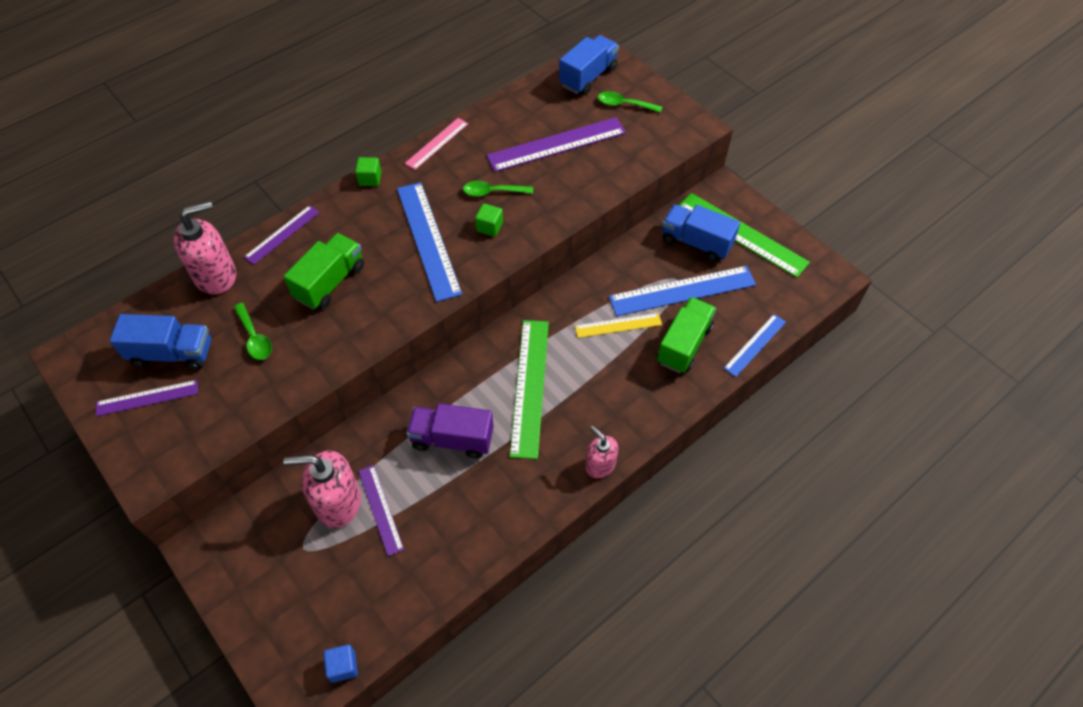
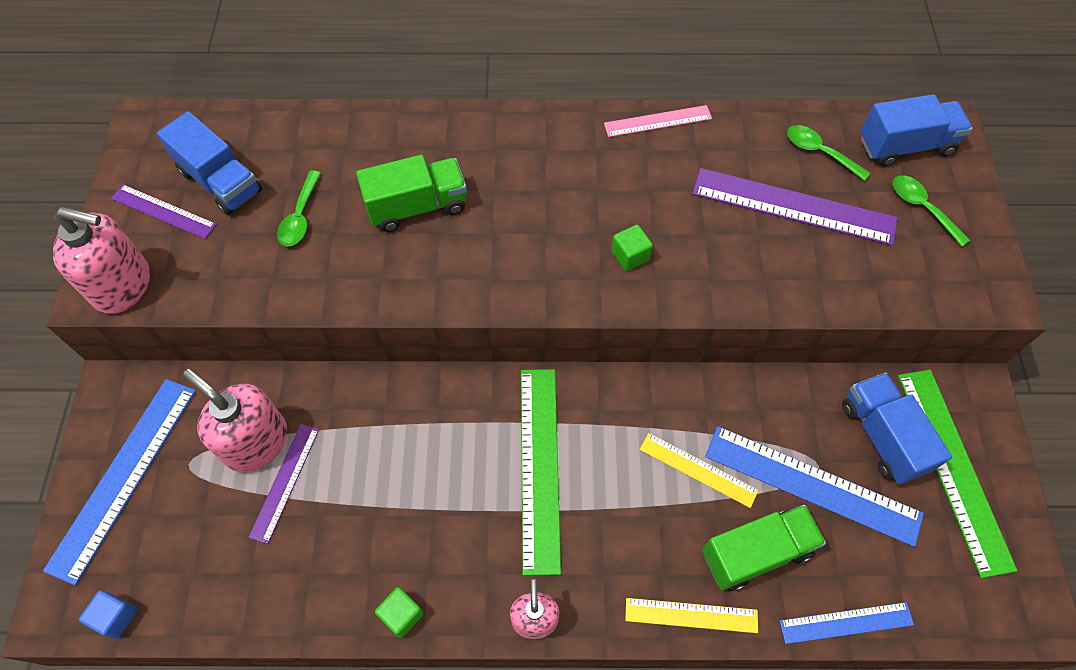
camera: 40 degrees right, 5 degrees up
(216, 275) = (324, 127): pink soap dispenser -> pink soap dispenser (123, 285)
(282, 234) = (418, 124): purple ruler -> none
(370, 179) = (553, 118): green cube -> green cube (402, 615)
(428, 240) = (552, 226): blue ruler -> blue ruler (123, 476)
(452, 439) = (413, 462): purple truck -> none
(493, 192) = (669, 217): green spoon -> green spoon (819, 152)
(530, 386) = (540, 466): green ruler -> green ruler turned 45 degrees counterclockwise
(679, 399) = (691, 615): none -> yellow ruler

